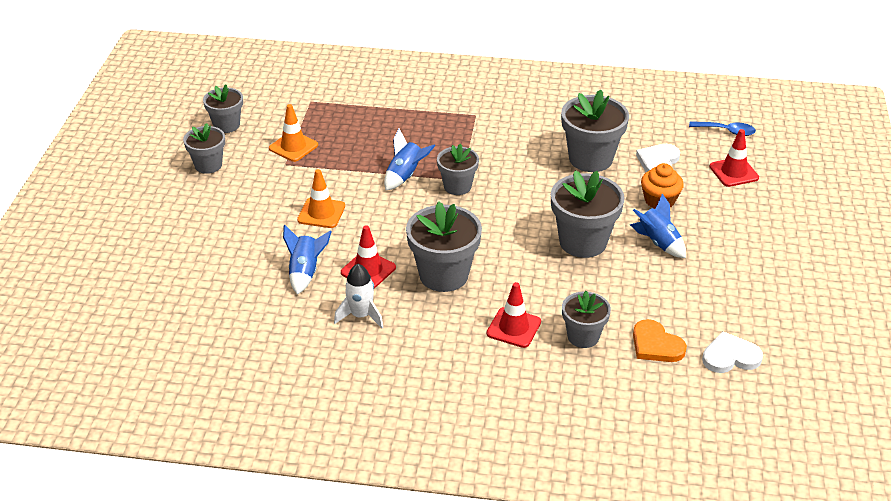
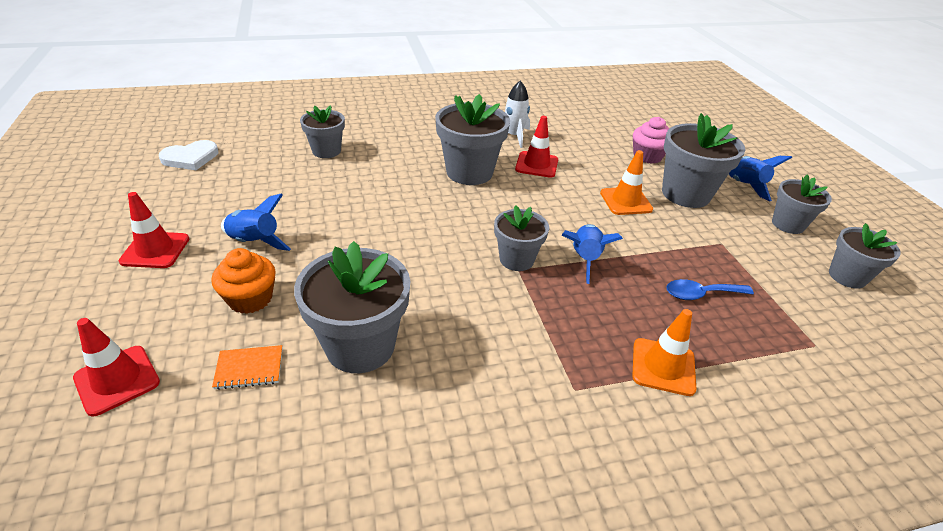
camera: 155 degrees right, 0 degrees up
(240, 256) = (647, 156): none -> pink cupcake
(293, 147) = (741, 266): orange traffic cone -> orange traffic cone (663, 367)
(305, 272) = (584, 154): blue rocket -> blue rocket (744, 185)
(513, 328) = (388, 147): red traffic cone -> red traffic cone (155, 250)
(583, 242) = (344, 226): grey flower pot -> grey flower pot (685, 194)
(656, 345) = (260, 155): orange heart -> none
(658, 162) = (249, 368): white heart -> orange notebook
(727, 131) = (97, 489): blue spoon -> blue spoon (701, 294)

